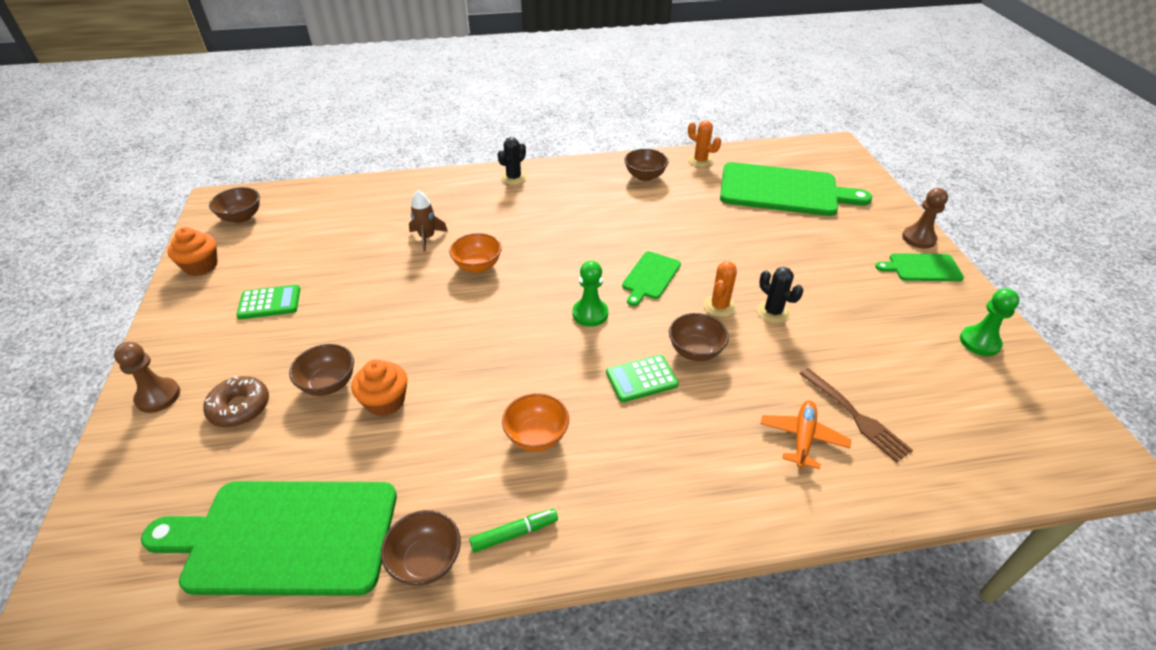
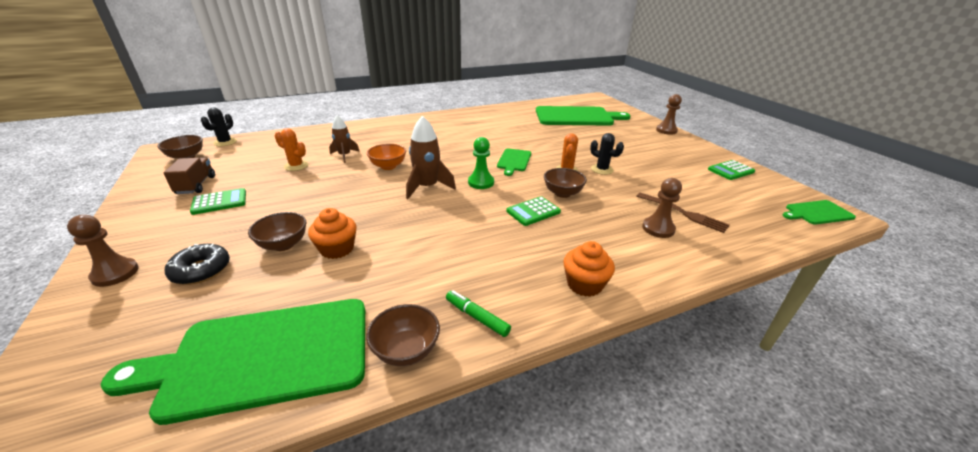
camera: 15 degrees left, 10 degrees down
(201, 266) = (152, 187): orange cupcake -> orange cupcake (584, 284)
(240, 407) = (201, 270): brown donut -> black donut
(247, 270) = (196, 185): none -> brown truck
(514, 178) = (399, 123): black cactus -> black cactus (225, 142)
(514, 533) = (477, 317): green marker -> green marker turned 105 degrees counterclockwise
(517, 313) = (427, 187): none -> brown rocket
(536, 436) = (470, 253): orange bowl -> none
(645, 176) = (487, 116): brown bowl -> none
(700, 161) = (519, 108): orange cactus -> orange cactus (296, 166)
(802, 438) = (658, 228): orange plane -> brown pawn
(922, 268) = (676, 142): green cutting board -> green cutting board (817, 213)
(979, 342) = (730, 170): green pawn -> green calculator

